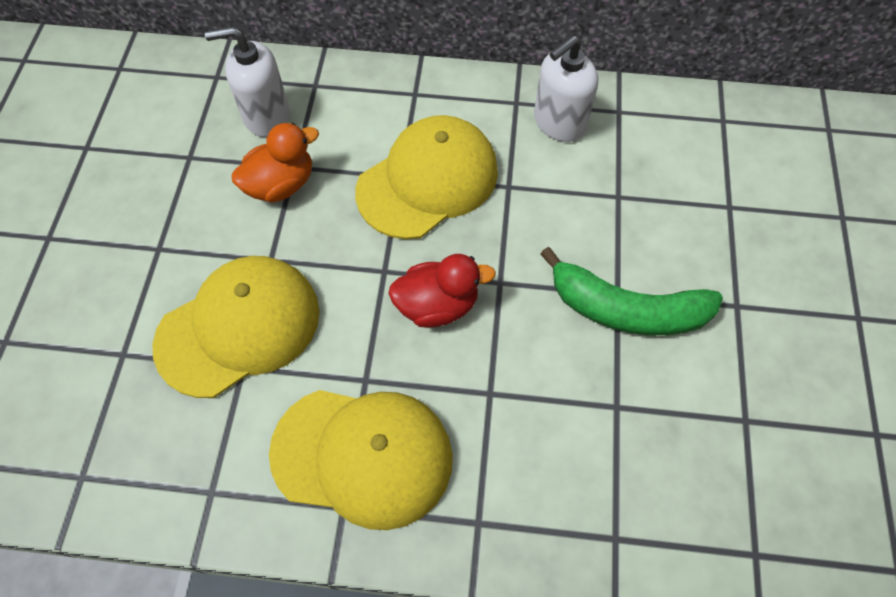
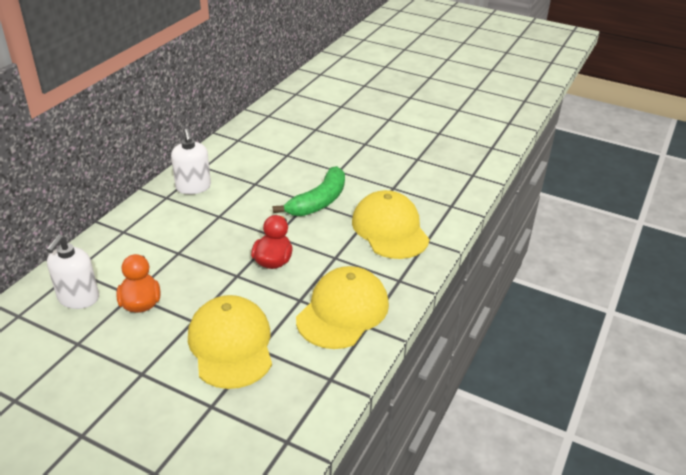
camera: 70 degrees left, 25 degrees down
(428, 181) = (190, 243): yellow cap -> yellow cap (390, 229)

